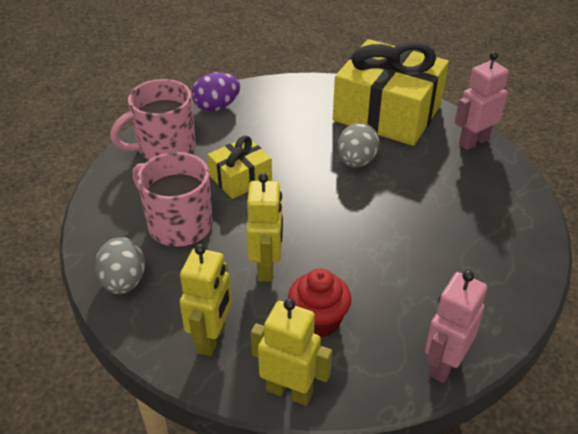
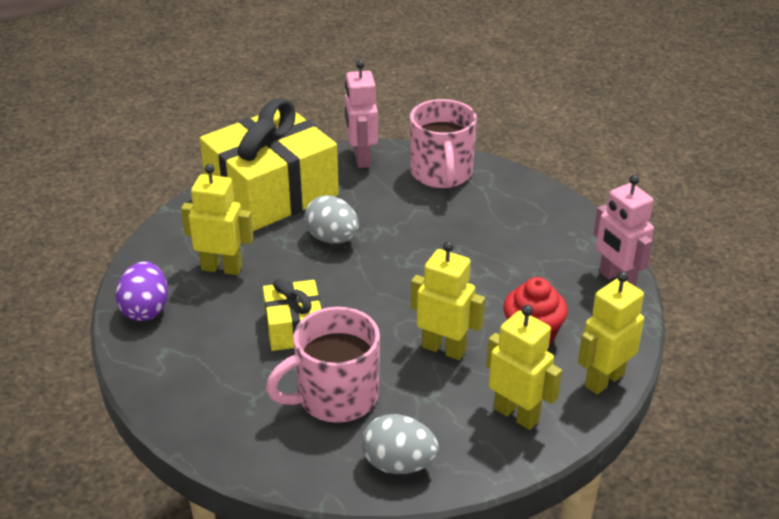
camera: 65 degrees left, 5 degrees down
(164, 147) = (186, 375): pink mug -> pink mug (441, 174)
(282, 122) = (222, 268): none -> yellow robot

